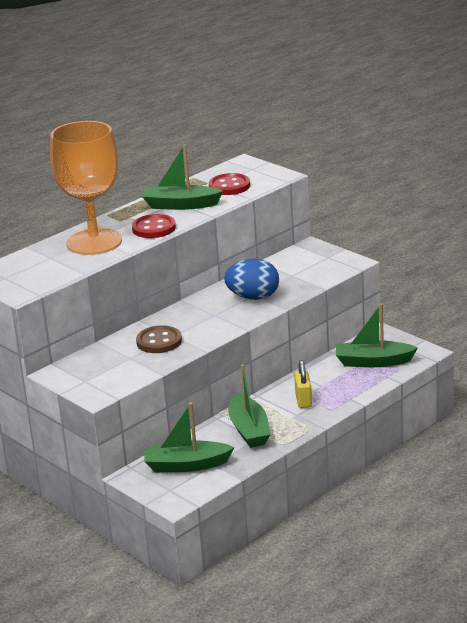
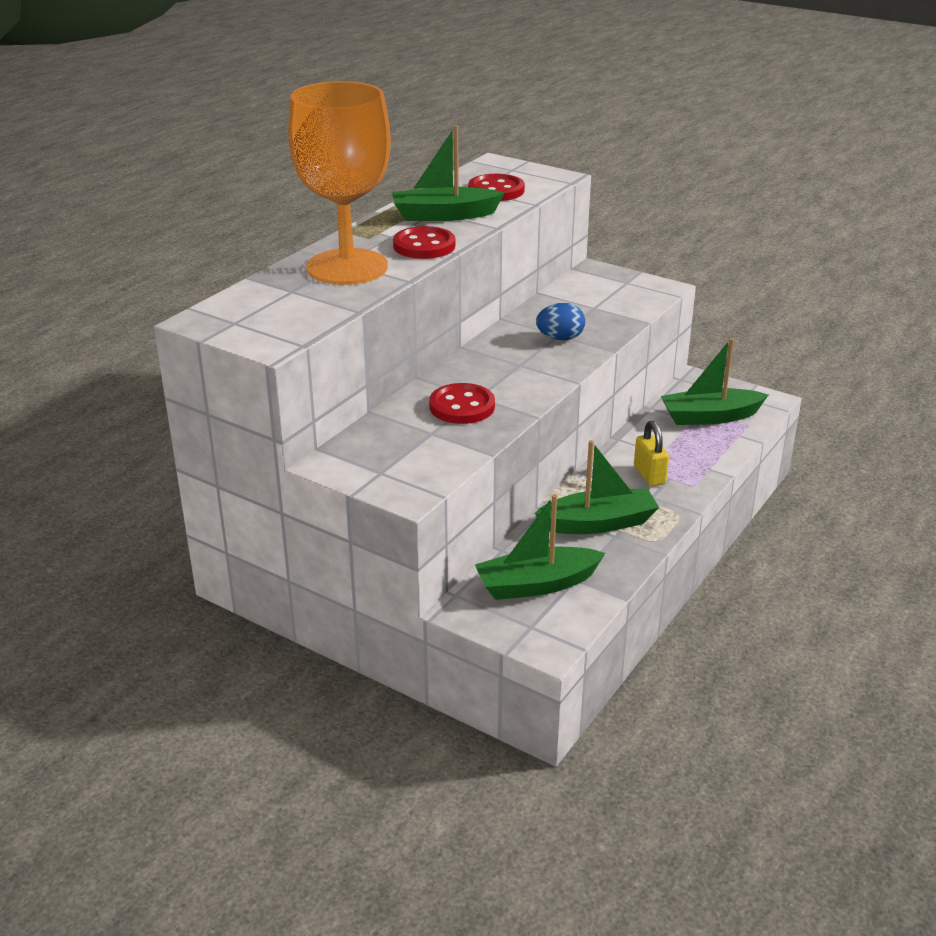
camera: 15 degrees left, 5 degrees up
(159, 341) = (462, 406): brown button -> red button
(249, 430) = (598, 523): green boat -> green boat turned 75 degrees counterclockwise
(253, 297) = (560, 338): blue egg -> blue egg, size x0.66

